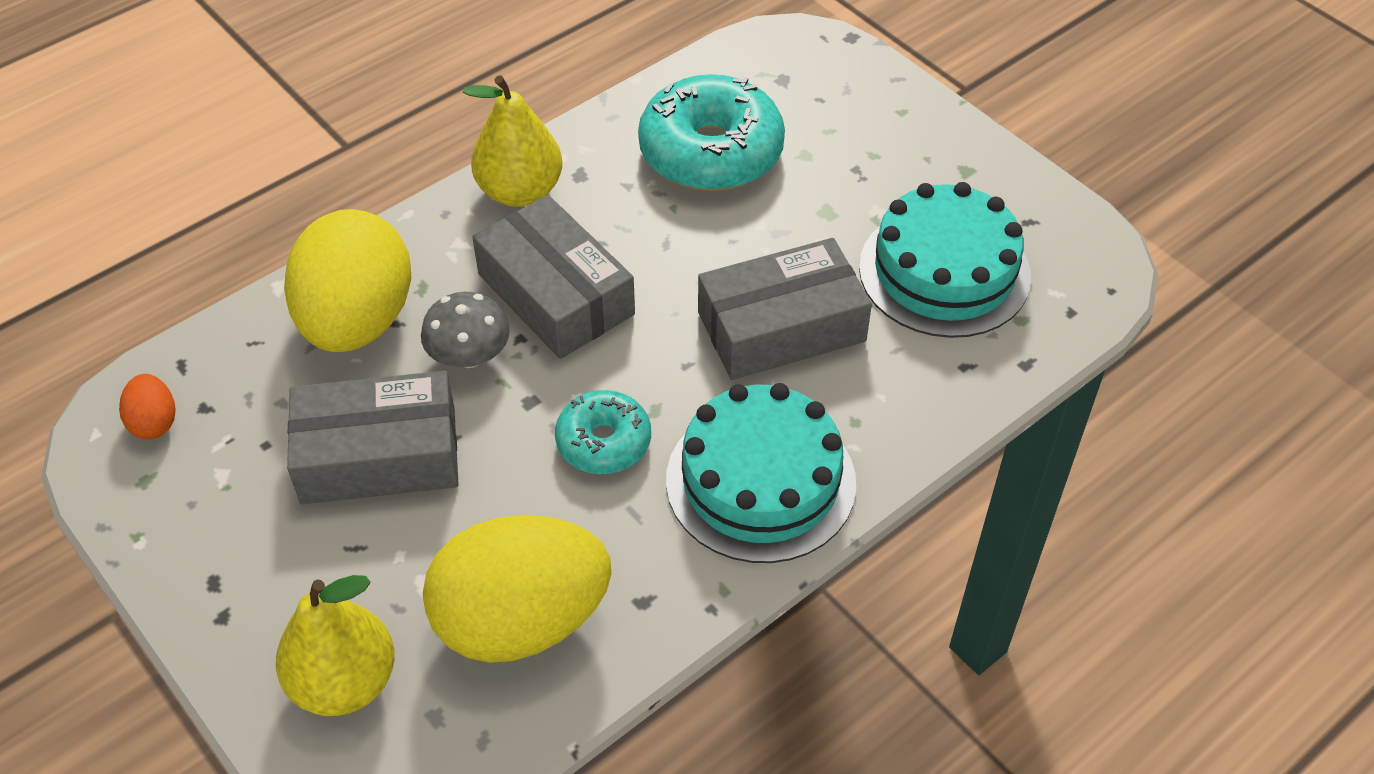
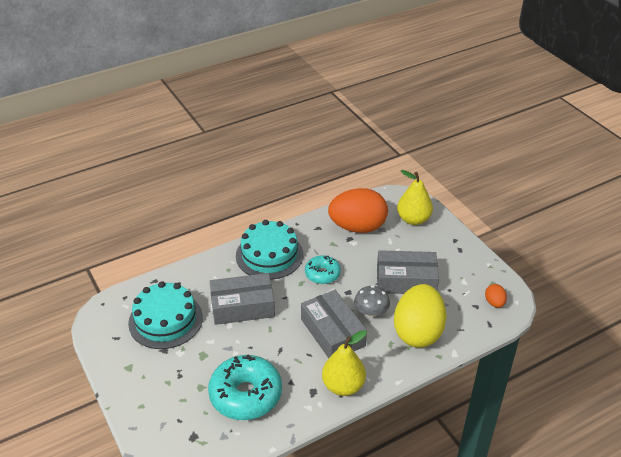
camera: 170 degrees left, 10 degrees down
(521, 621) = (357, 227): yellow egg -> orange egg

